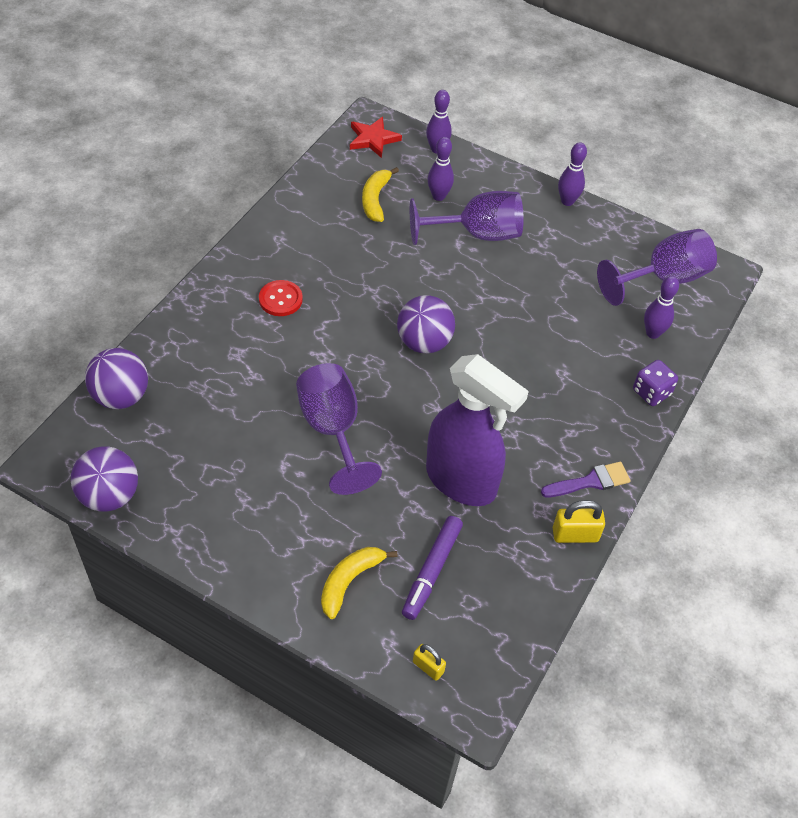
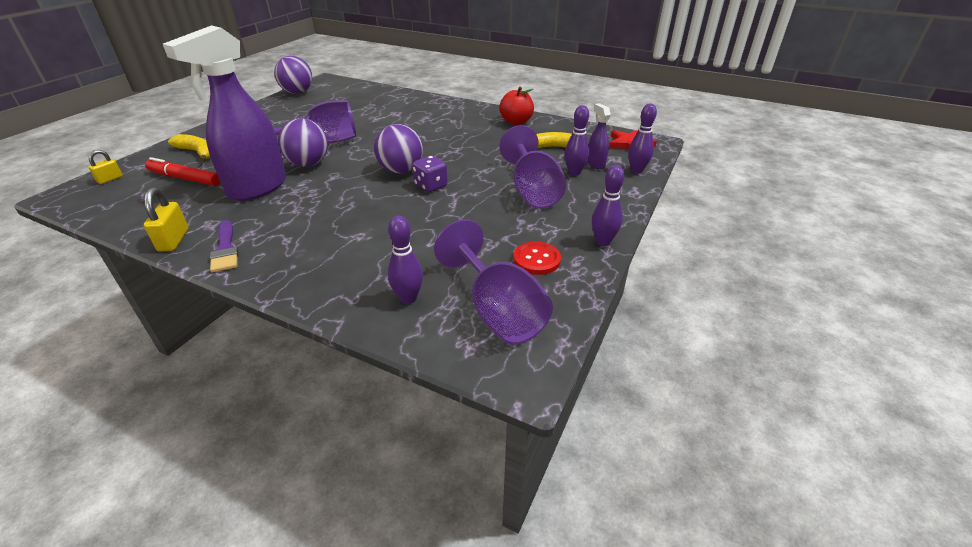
camera: 90 degrees right, 15 degrees down
(121, 396) = (365, 90): purple ball -> purple ball (308, 164)
(280, 299) = (443, 122): red button -> red button (536, 259)
(292, 225) = (516, 122): none -> red apple
(420, 176) = (595, 164): none -> purple spray bottle
(431, 571) = (185, 178): purple marker -> red marker
(651, 392) = (321, 293): purple dice -> purple dice (431, 186)

